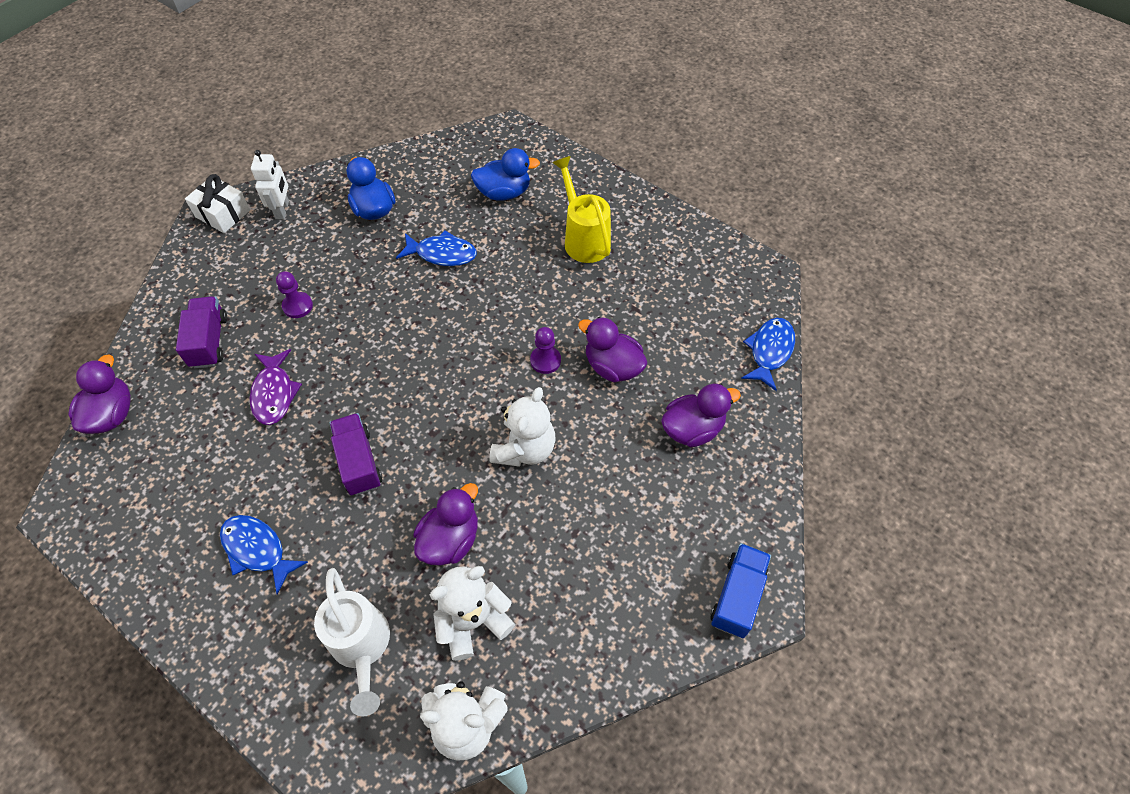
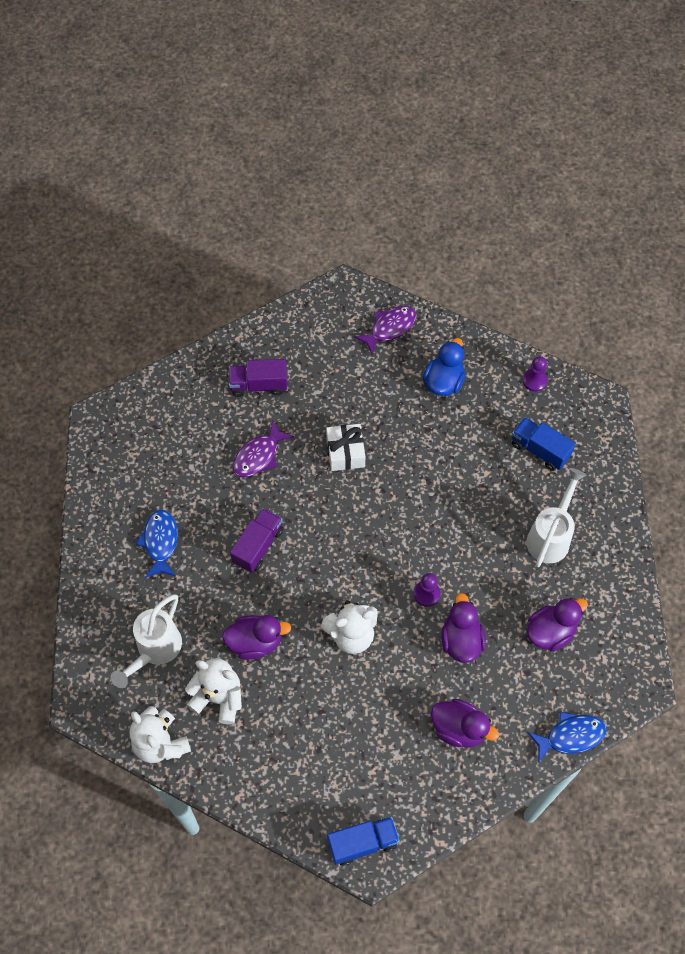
camera: 50 degrees right, 5 degrees up
(112, 414) = (168, 383): purple duck -> purple duck (550, 632)
(209, 341) = (259, 385): purple truck -> purple truck turned 135 degrees counterclockwise
(223, 213) = (352, 297): white gift -> white gift (345, 452)
(282, 210) = (389, 328): white robot -> purple fish
(297, 306) = (328, 409): purple pawn -> purple pawn (534, 381)
(442, 254) = (449, 457): blue fish -> none
(504, 193) = (540, 450): blue duck -> blue truck
(584, 239) = (550, 536): yellow watering can -> white watering can

